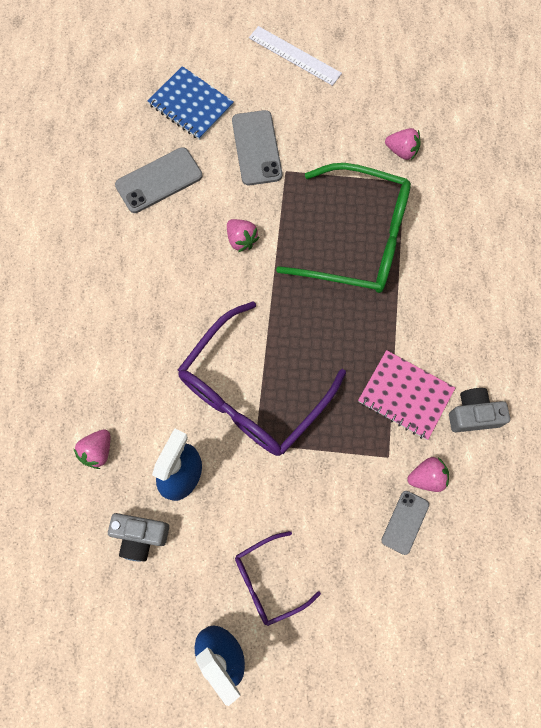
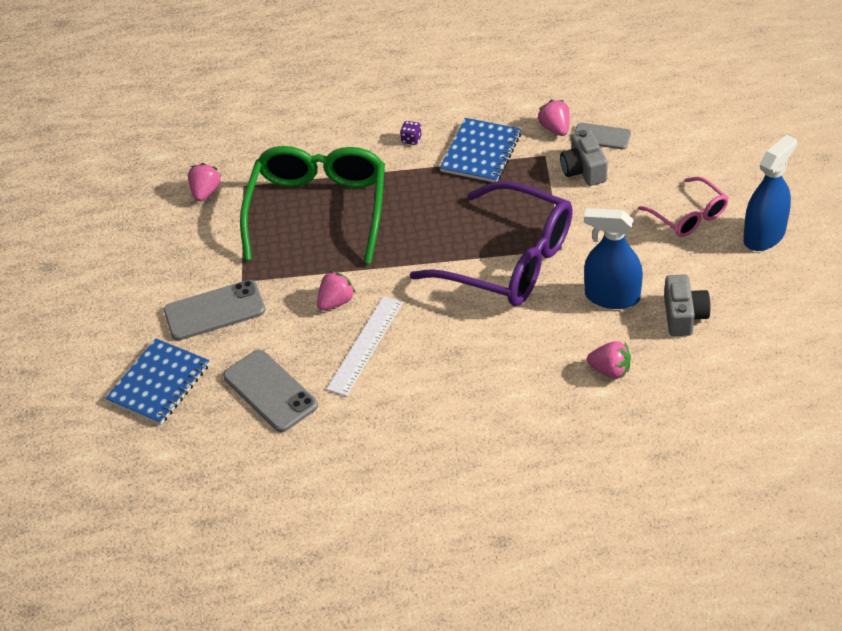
camera: 95 degrees left, 25 degrees down
(268, 580) = (688, 216): purple glasses -> pink glasses
(295, 55) = (81, 300): white ruler -> white ruler (365, 345)
(405, 395) = (481, 152): pink notebook -> blue notebook
(437, 333) = (411, 139): none -> purple dice
(473, 414) = (486, 107): grey camera -> grey camera (583, 170)

